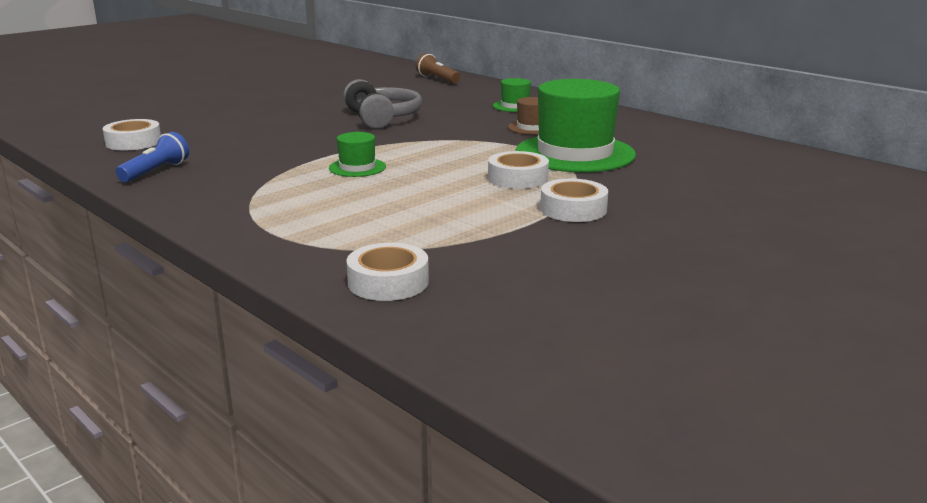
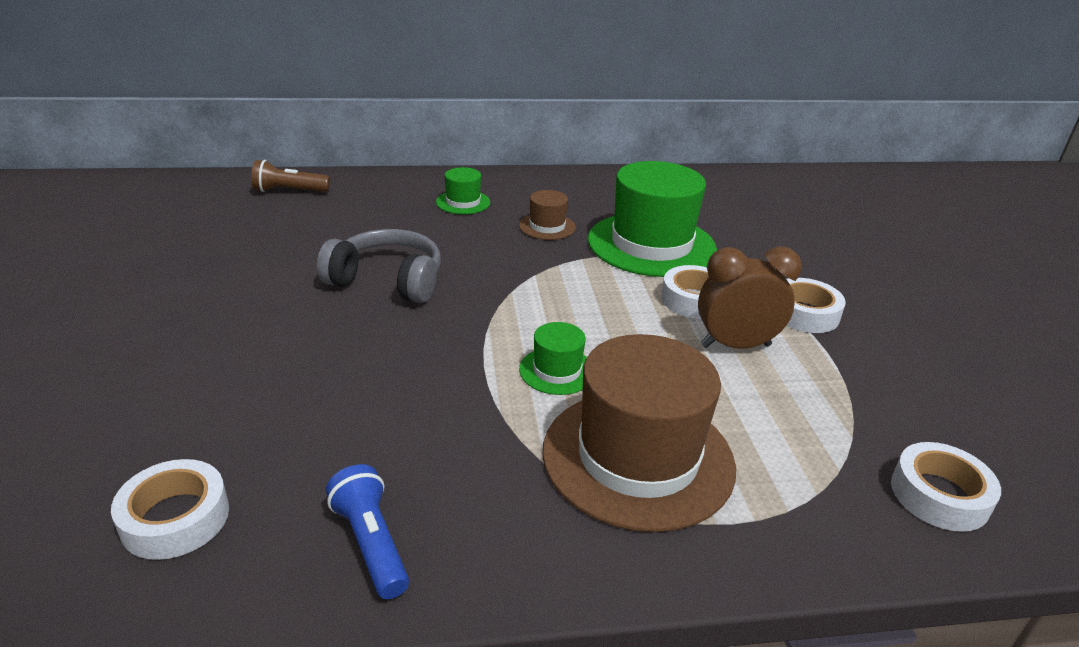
camera: 55 degrees left, 10 degrees up
(300, 201) = (638, 457): none -> brown hat
(477, 199) = (735, 346): none -> brown clock

